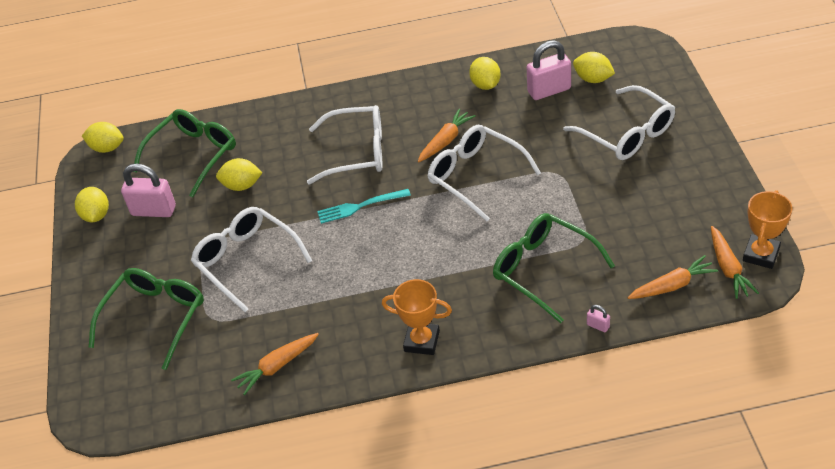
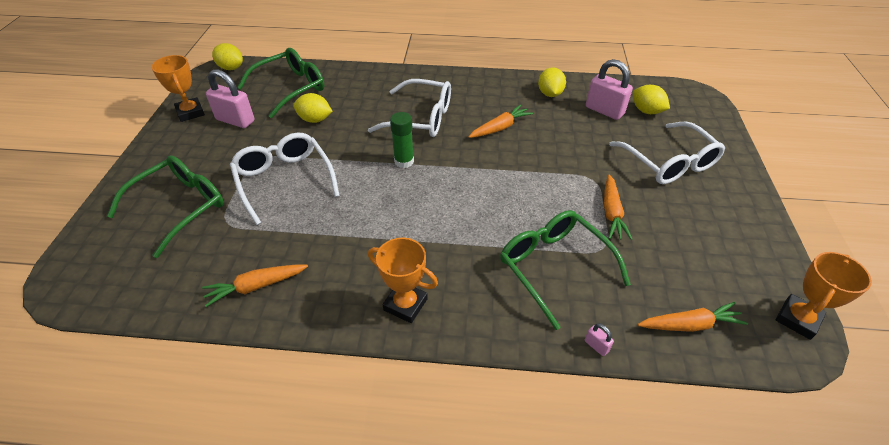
camera: 10 degrees right, 0 degrees up
(96, 215) = (190, 112): yellow lemon -> orange trophy
(360, 206) = (404, 161): turquoise fork -> green glue stick
(475, 176) = (516, 163): white glasses -> none
(549, 90) = (604, 111): pink padlock -> pink padlock turned 45 degrees clockwise
(728, 268) = (757, 324): orange carrot -> orange carrot (611, 213)

